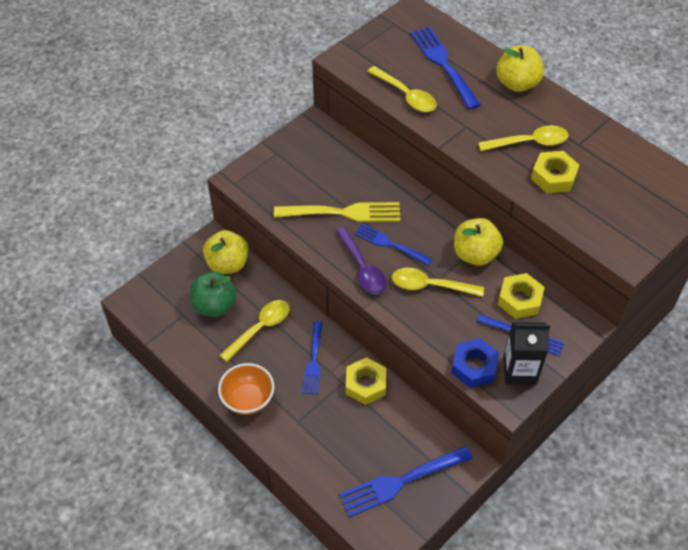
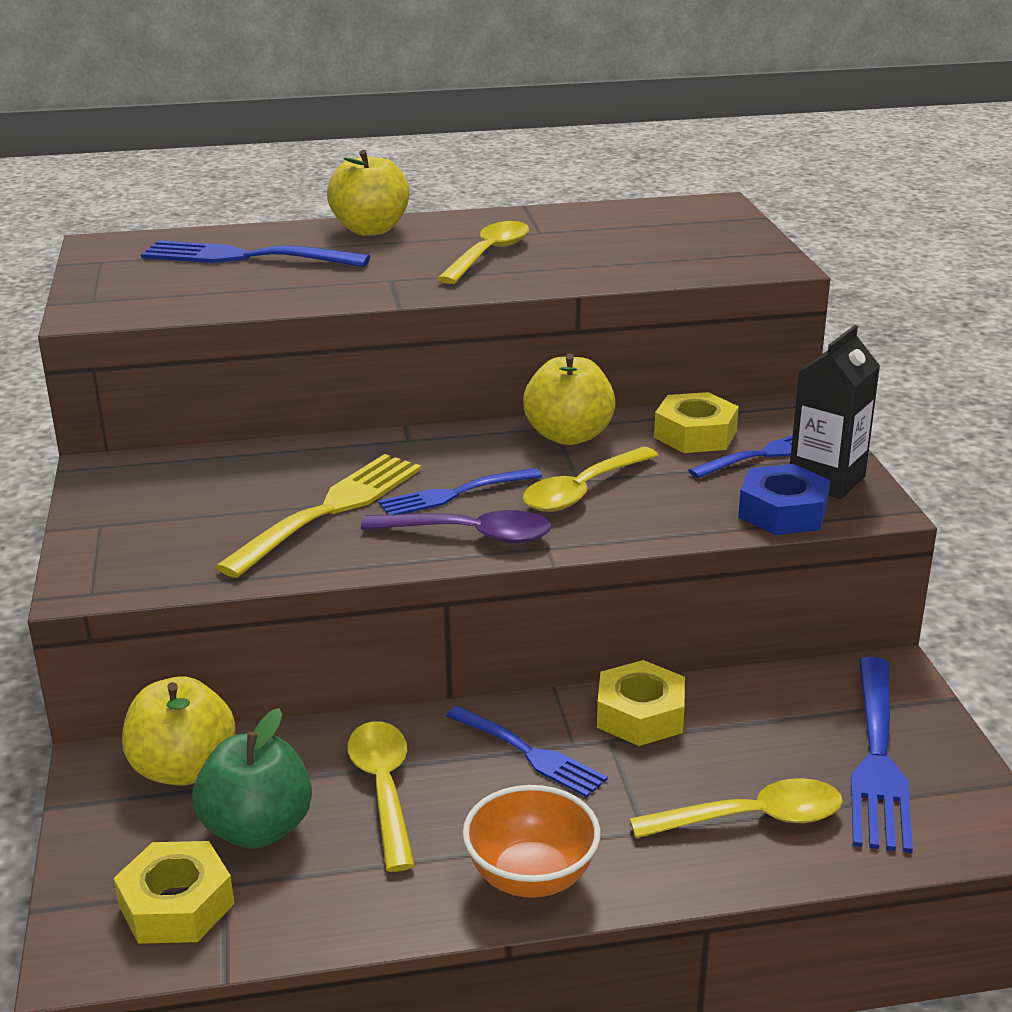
camera: 55 degrees left, 25 degrees down
(406, 95) = (256, 296): yellow spoon -> yellow spoon (751, 818)
(553, 177) = (574, 260): yellow nut -> yellow nut (176, 905)

